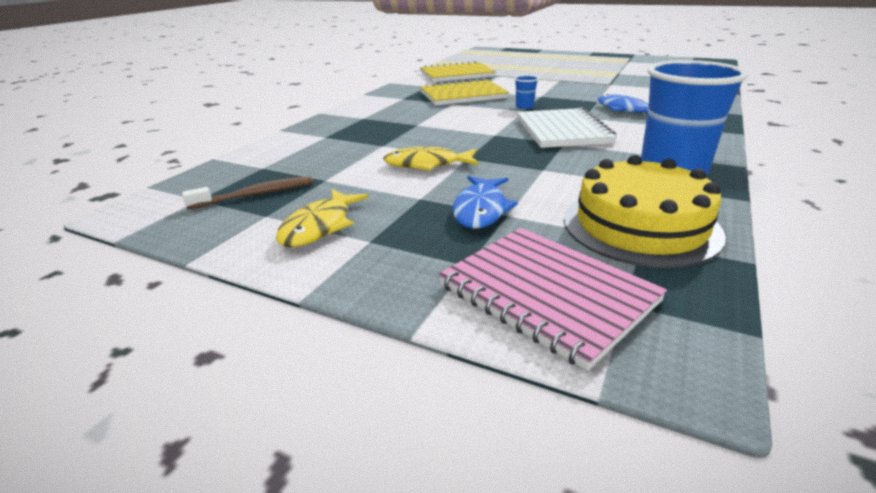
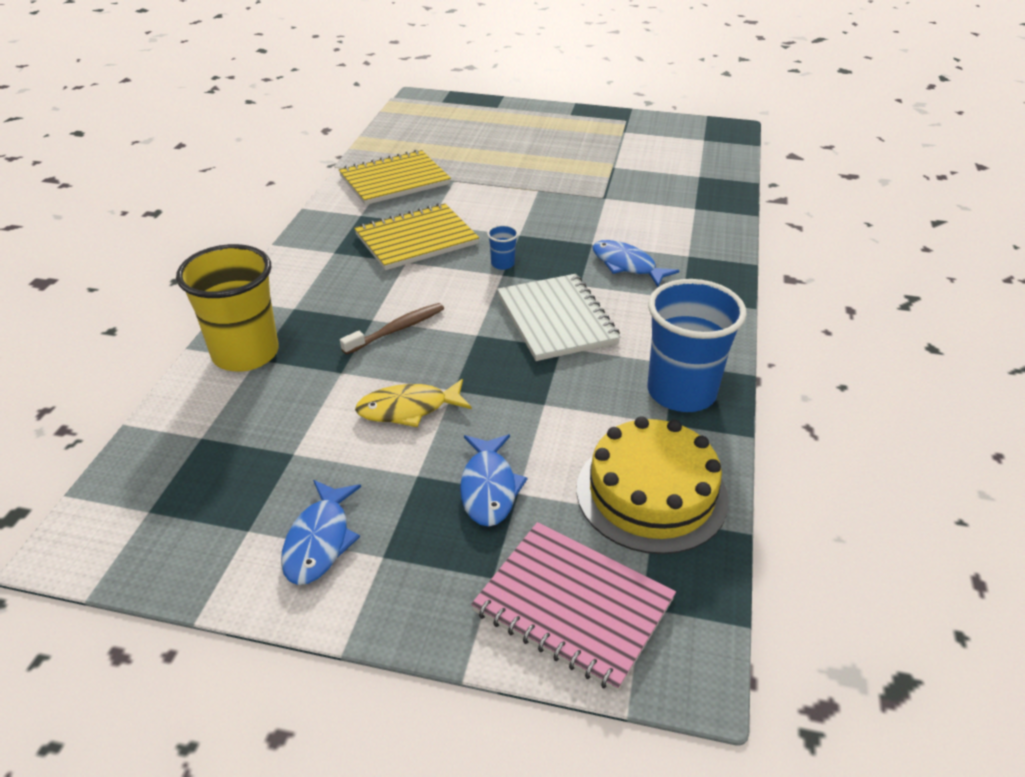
camera: 15 degrees left, 10 degrees up
(256, 195) = (219, 493): brown toothbrush -> brown toothbrush (397, 329)
(318, 134) = (245, 353): none -> yellow cup
(320, 226) = (320, 541): yellow fish -> blue fish

